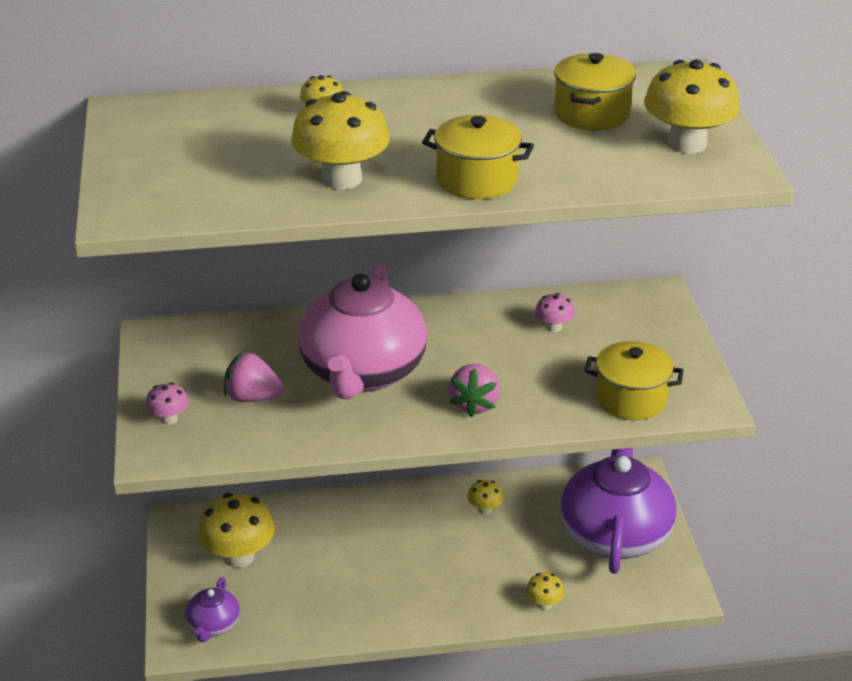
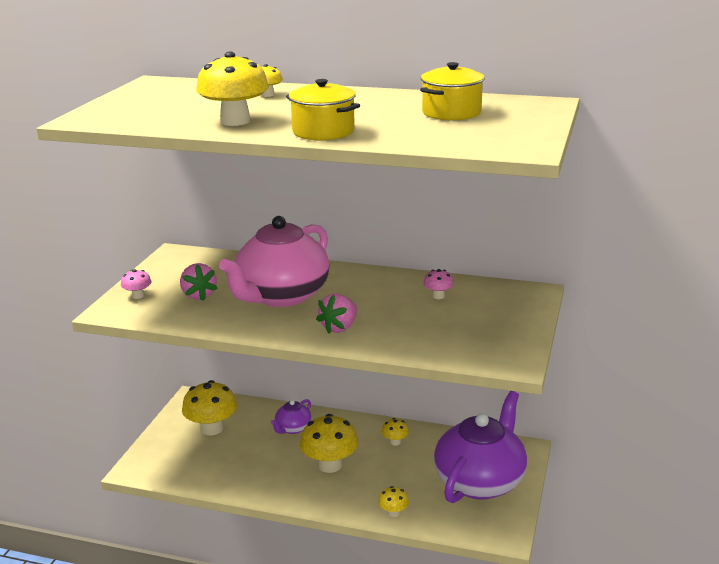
camera: 25 degrees right, 10 degrees down
(213, 625) = (164, 464): purple teapot -> purple teapot (293, 428)
(252, 398) = (199, 295): pink strawberry -> pink strawberry turned 150 degrees counterclockwise
(631, 399) = (456, 348): yellow pot -> none
(687, 144) = (503, 133): yellow mushroom -> yellow mushroom (330, 465)

